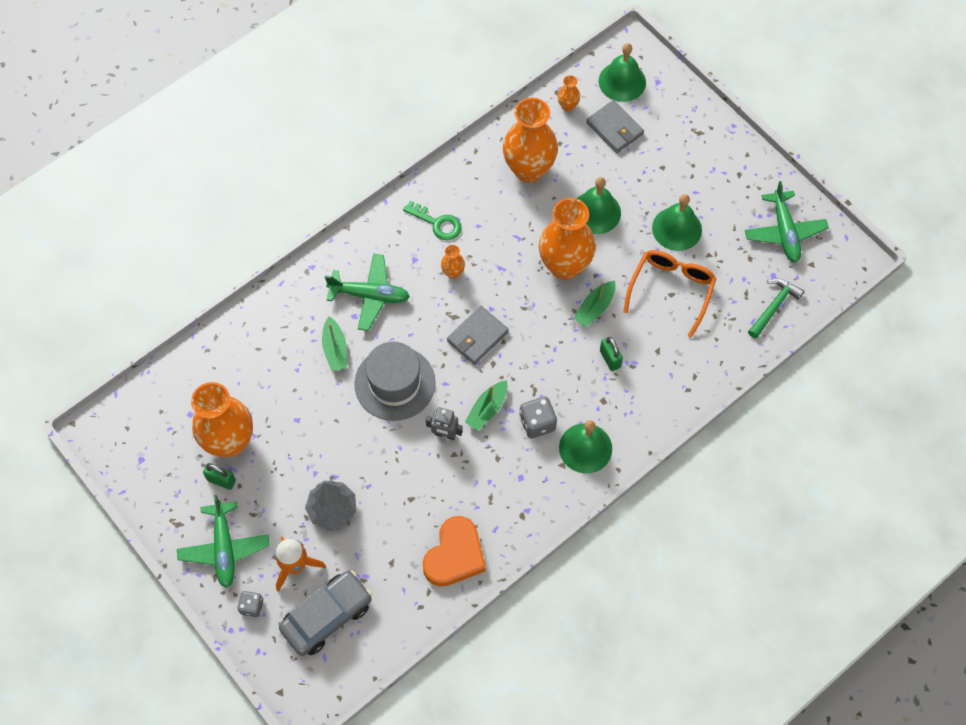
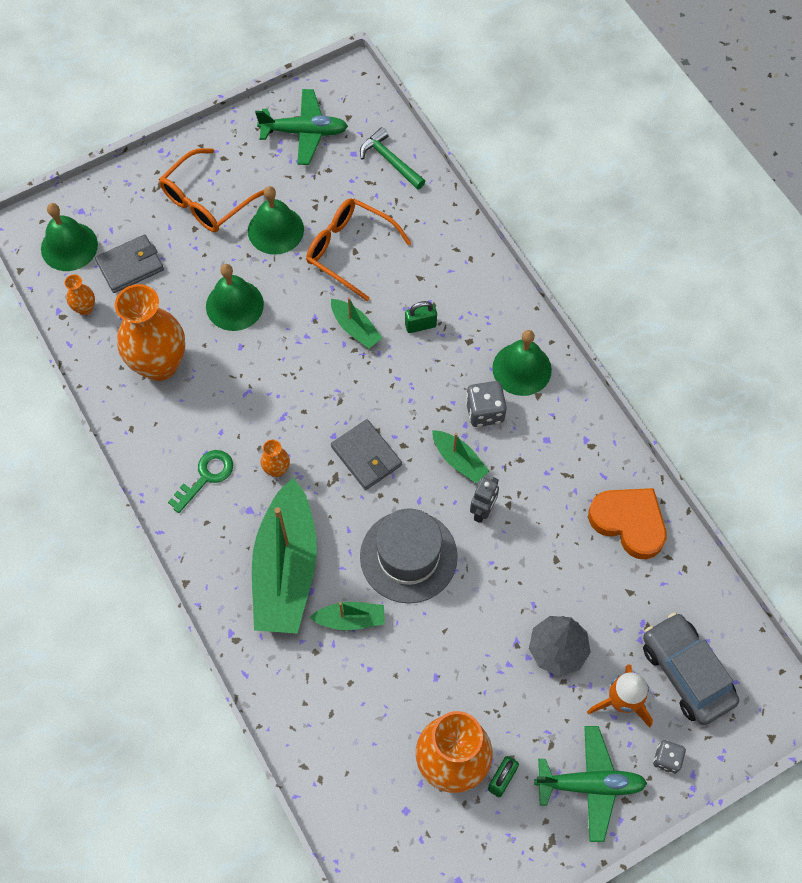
camera: 80 degrees left, 0 degrees up
(369, 295) = (286, 569): green plane -> green boat
(564, 266) = (296, 349): orange vase -> none
(692, 170) = (206, 201): none -> orange glasses

